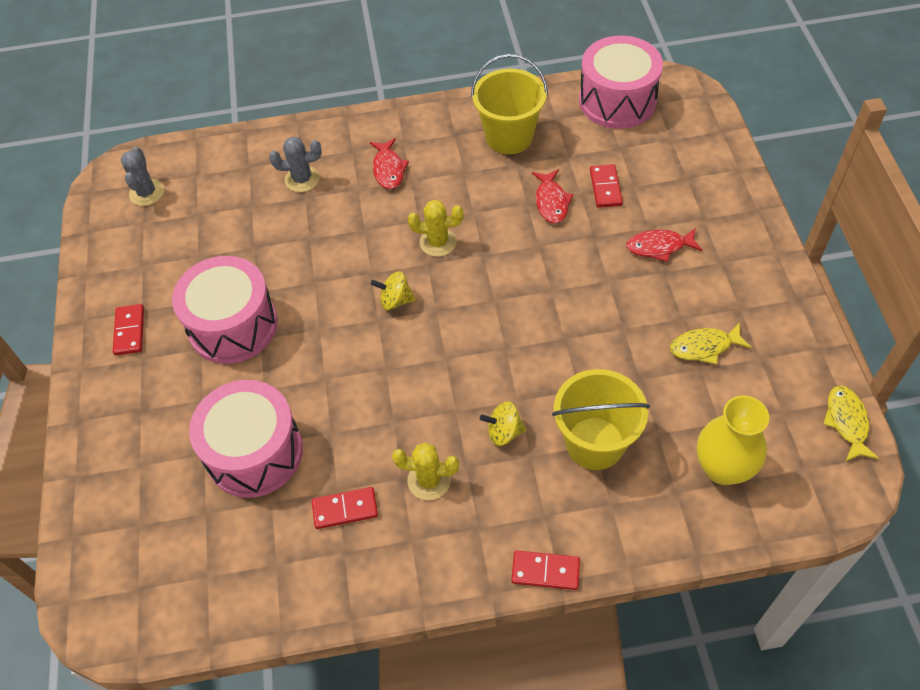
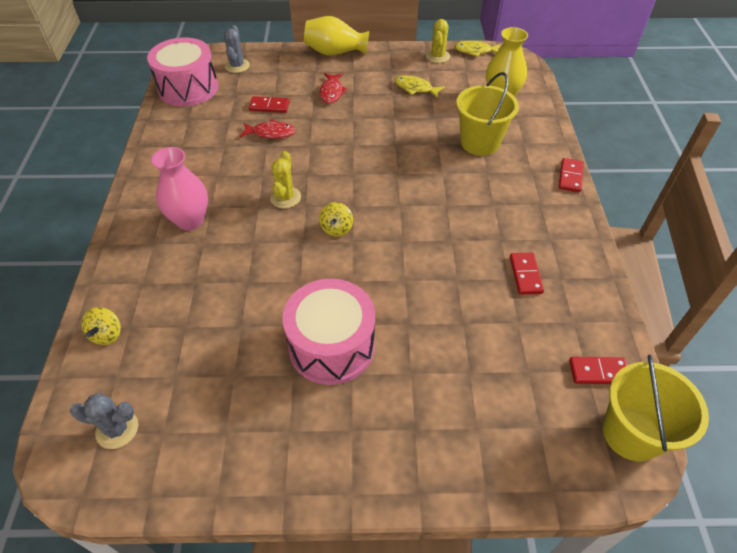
camera: 85 degrees left, 5 degrees down
(130, 331) = (313, 442): red domino -> red domino (598, 372)
(254, 452) = (471, 333): pink drum -> none
(302, 179) = (170, 283): grey cactus -> grey cactus (237, 66)
(388, 169) = (190, 220): red fish -> pink vase
(429, 480) = (503, 225): yellow cactus -> yellow cactus (437, 56)
(504, 432) = (467, 182): yellow spinning top -> yellow spinning top (107, 334)
(509, 137) = (193, 145): yellow bucket -> yellow bucket (631, 433)
(704, 347) = (415, 88): yellow fish -> yellow fish turned 120 degrees clockwise
(761, 232) = (335, 52): none -> yellow vase

